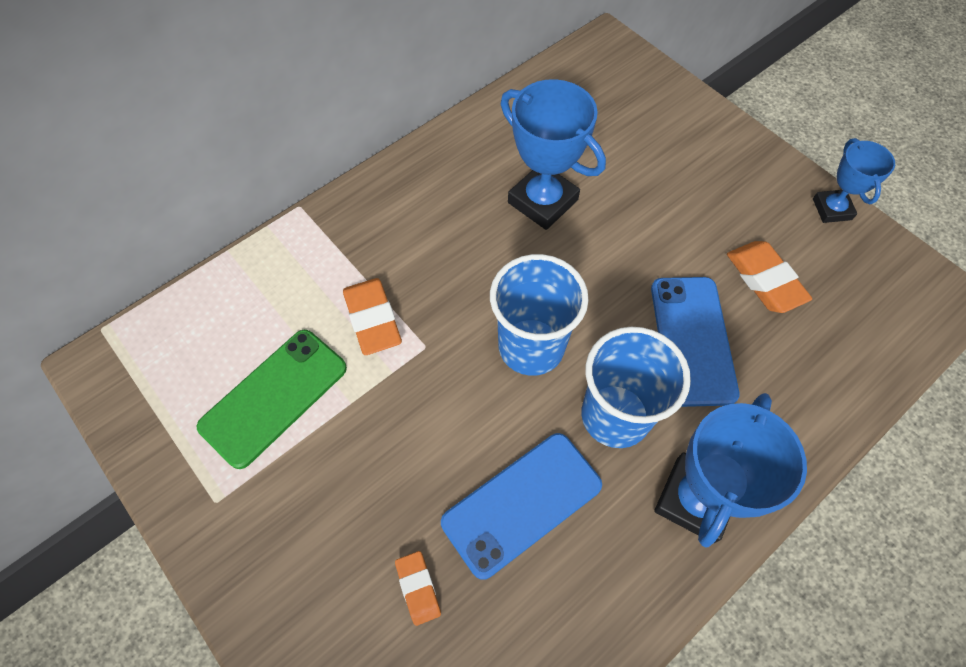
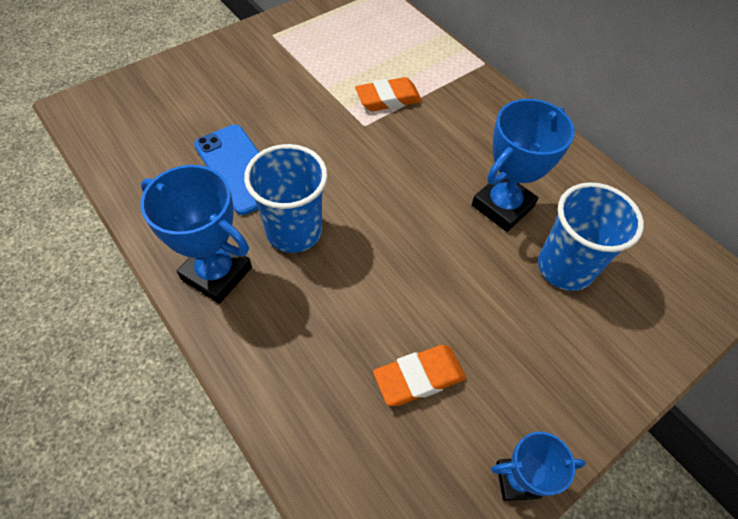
camera: 90 degrees right, 5 degrees down
(274, 397) = (334, 55): green phone -> none
(418, 588) = (199, 116): orange eraser -> none
(531, 347) = (359, 185): blue cup -> blue cup (565, 267)
(692, 340) = (356, 298): blue phone -> none

